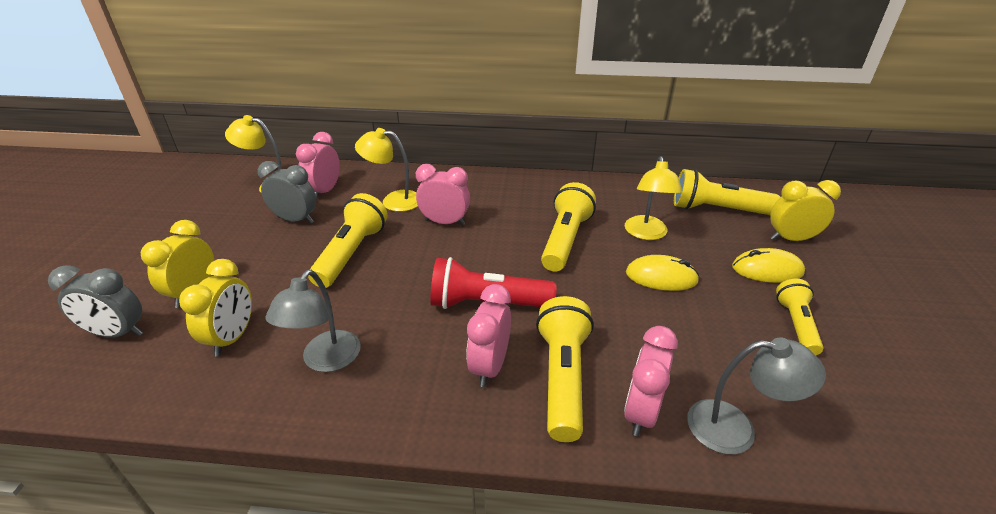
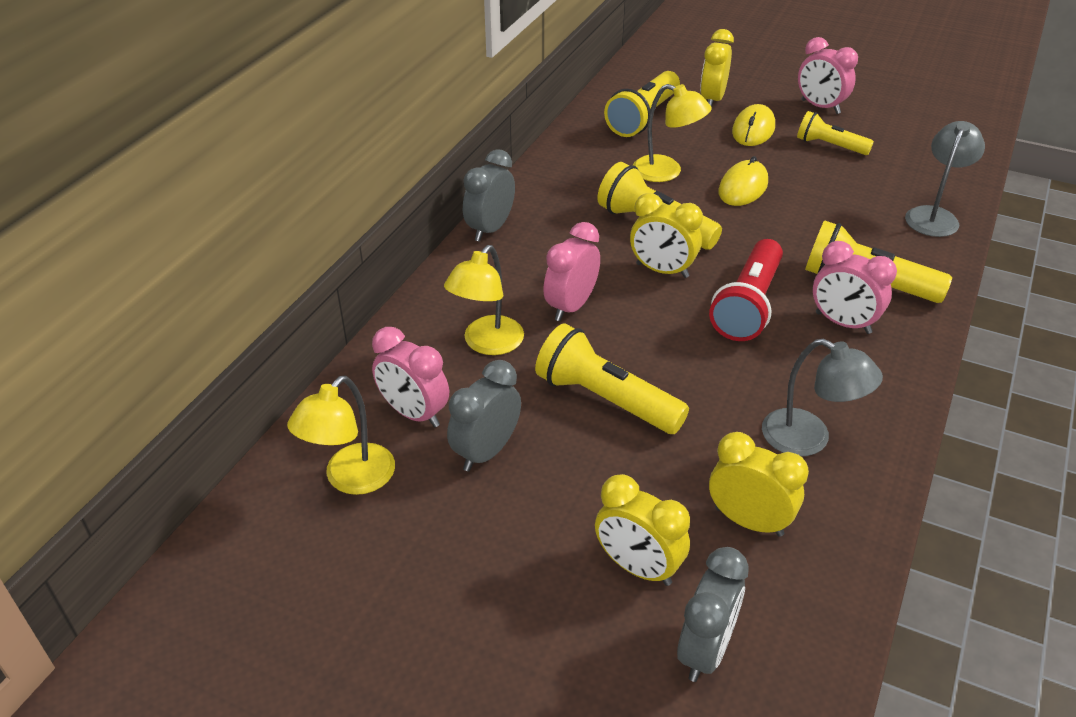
camera: 70 degrees left, 5 degrees up
(508, 253) = (662, 271): none -> yellow clock
(512, 178) = (490, 229): none -> grey clock
(640, 412) = (912, 254): pink clock -> pink clock (820, 107)

